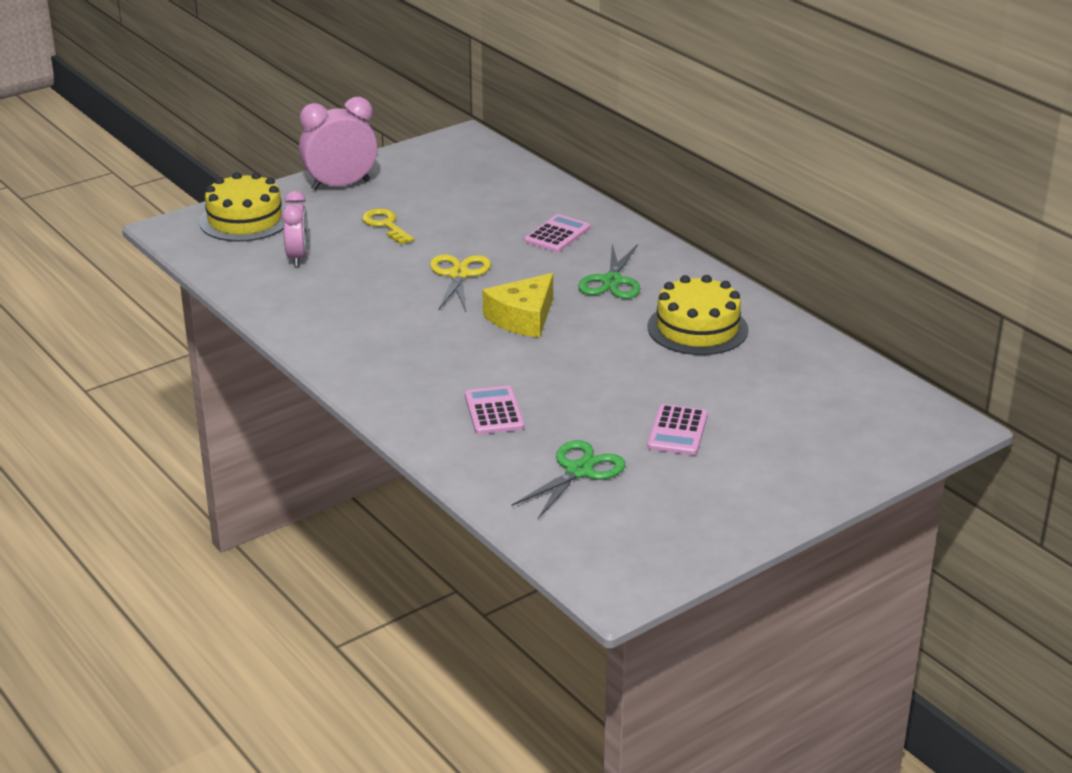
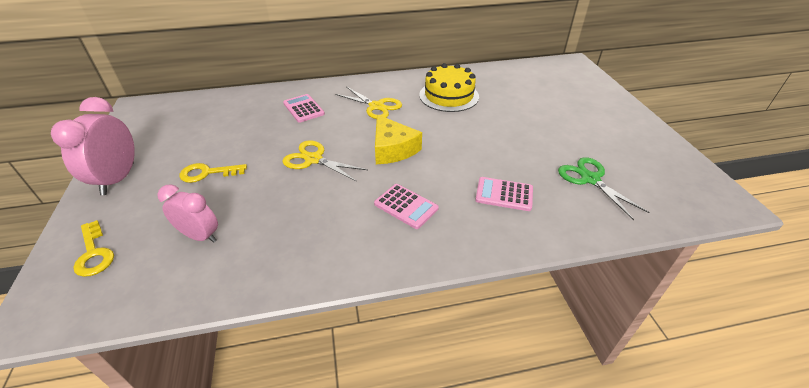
camera: 65 degrees left, 10 degrees up
(245, 220) = (94, 253): yellow cake -> yellow key
(612, 281) = (376, 106): green scissors -> yellow scissors
(677, 431) = (554, 131): pink calculator -> pink calculator (406, 206)

